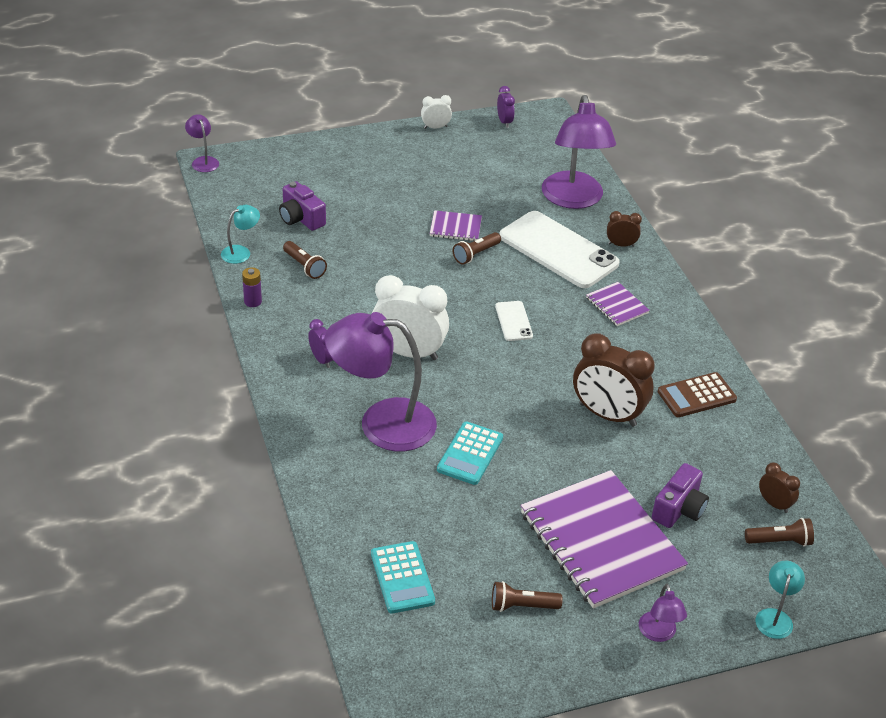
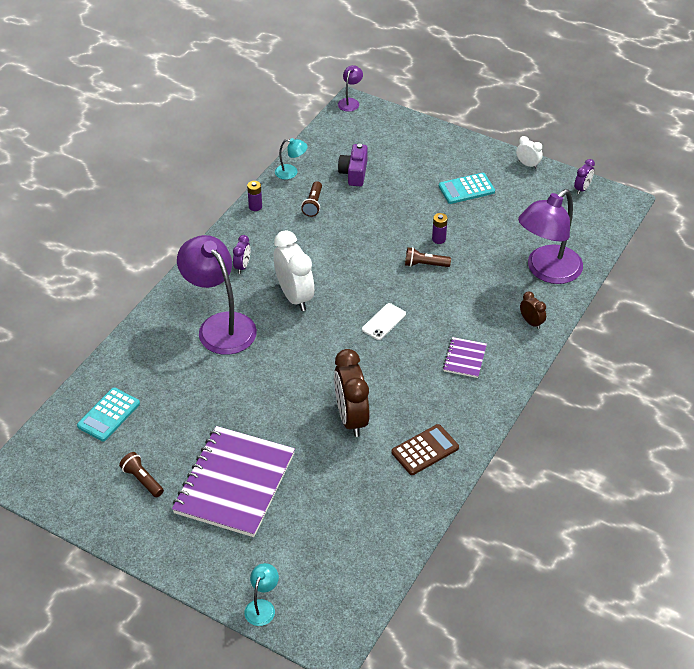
camera: 50 degrees right, 5 degrees up
(455, 227) = (438, 239): purple notebook -> purple battery
(470, 454) = (240, 379): turquoise calculator -> turquoise calculator (466, 189)
(558, 250) = (482, 297): white phone -> none
(658, 634) = (186, 556): purple lamp -> none
(679, 509) = (306, 503): purple camera -> none
(696, 395) = (425, 450): brown calculator -> brown calculator turned 120 degrees clockwise
(774, 504) = (367, 549): brown clock -> none
(775, 617) = (262, 607): turquoise lamp -> turquoise lamp turned 45 degrees counterclockwise
(780, 541) = (334, 571): brown flashlight -> none

